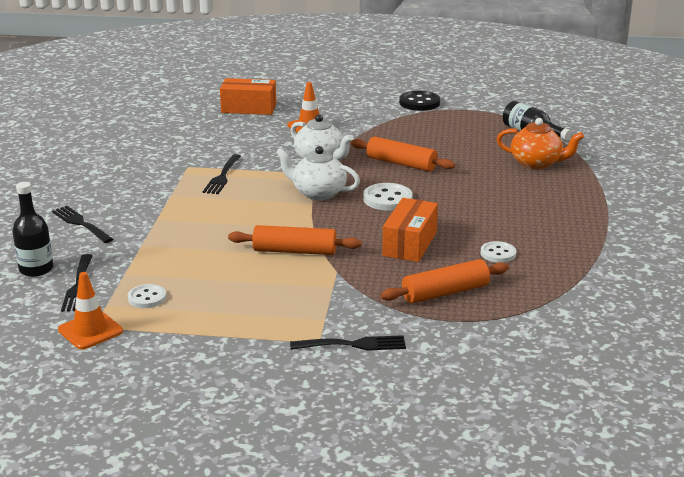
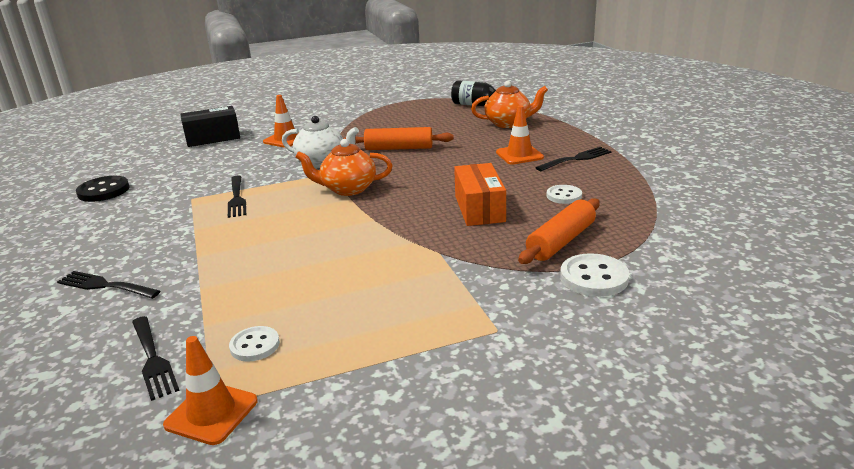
camera: 25 degrees left, 0 degrees up
(36, 269) = (78, 356): black bottle -> none
(249, 108) = (213, 138): orange box -> black box
(295, 251) = (377, 245): orange rolling pin -> none
(318, 193) = (347, 189): white teapot -> orange teapot
(353, 344) = (536, 320): black fork -> black fork (576, 159)
(387, 199) = (417, 178): white button -> white button (594, 278)
(419, 103) = (365, 103): black button -> black button (103, 191)
(506, 201) = (519, 155): none -> orange traffic cone

